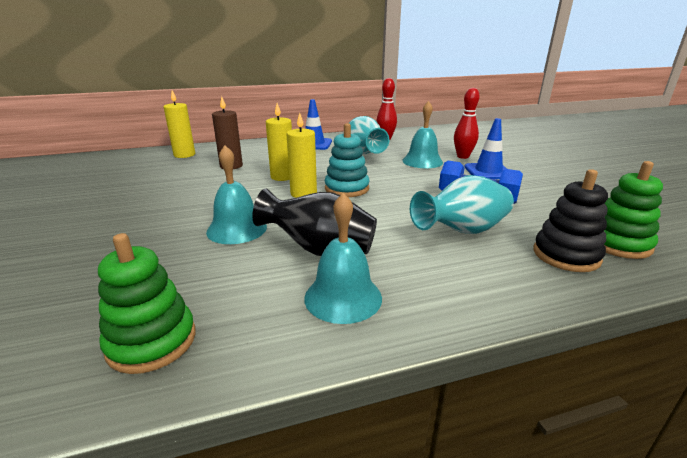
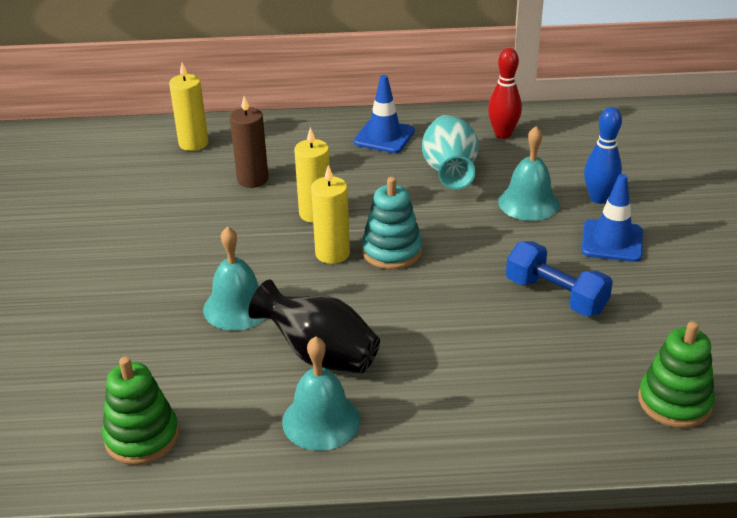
camera: 15 degrees right, 10 degrees up
(462, 231) = (497, 352): turquoise vase -> none
(463, 156) = (598, 198): red bowling pin -> blue bowling pin
(566, 255) = (594, 408): black stacking toy -> none

